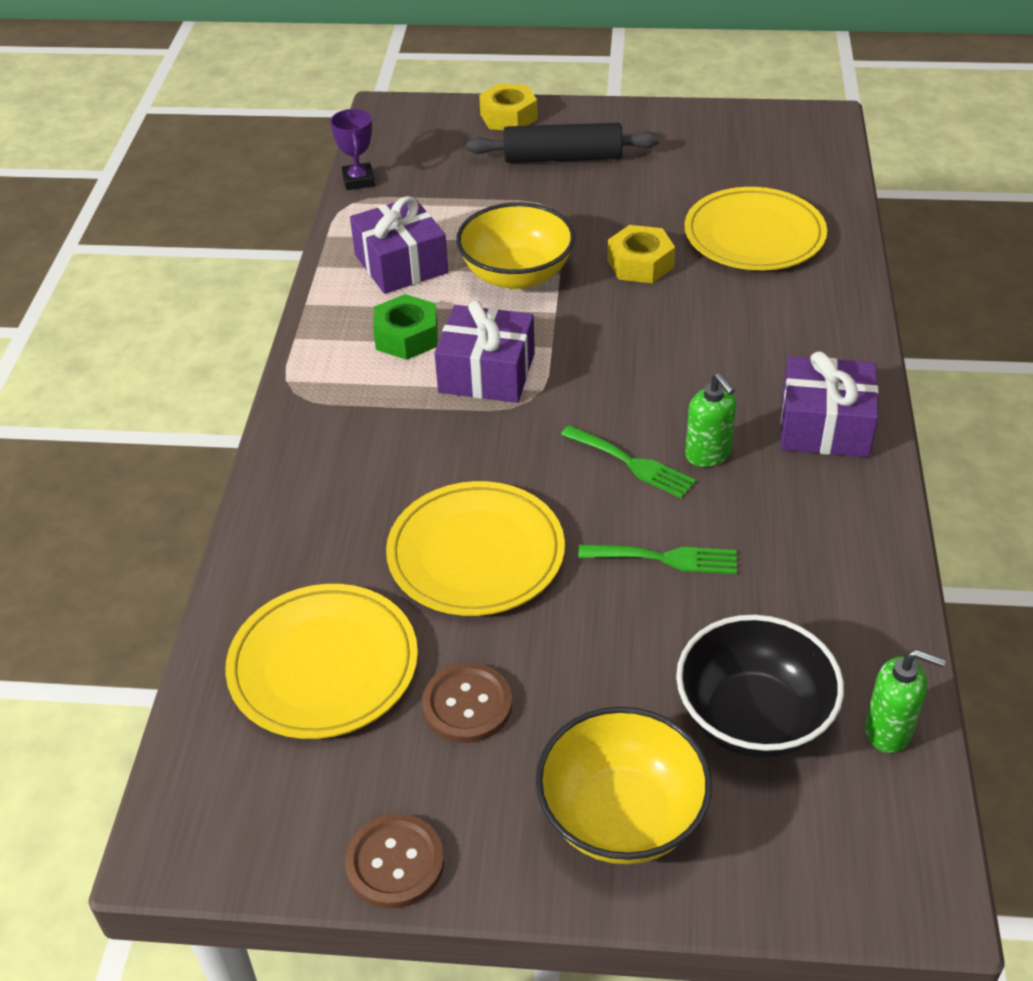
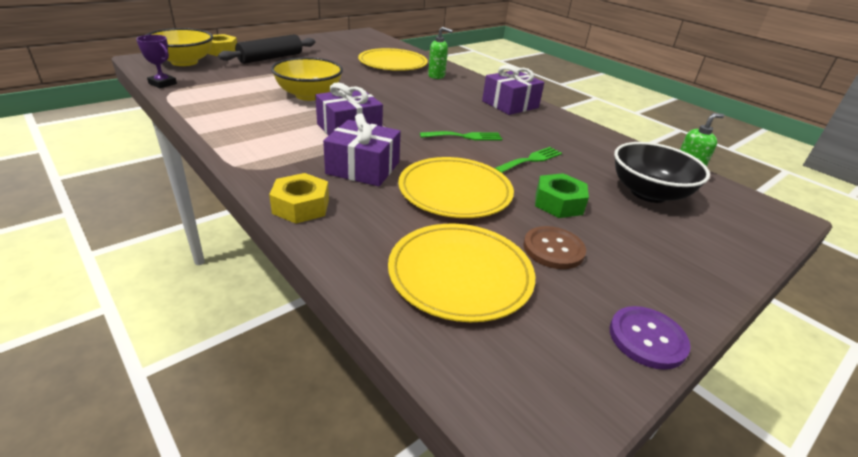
camera: 50 degrees left, 10 degrees down
(395, 863) = (647, 338): brown button -> purple button
(401, 264) = (238, 105): purple gift -> purple gift (363, 168)
(406, 336) = (284, 129): green nut -> green nut (558, 203)
(621, 816) = (678, 252): yellow bowl -> yellow bowl (184, 62)
(640, 264) = (361, 80): yellow nut -> yellow nut (301, 206)
(708, 454) = (487, 124): green soap dispenser -> green soap dispenser (436, 76)

